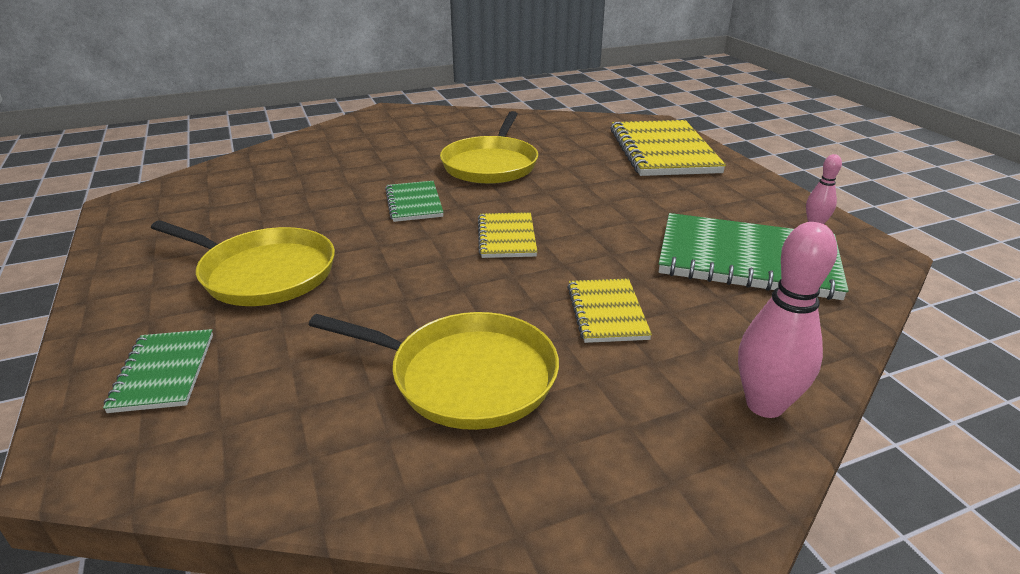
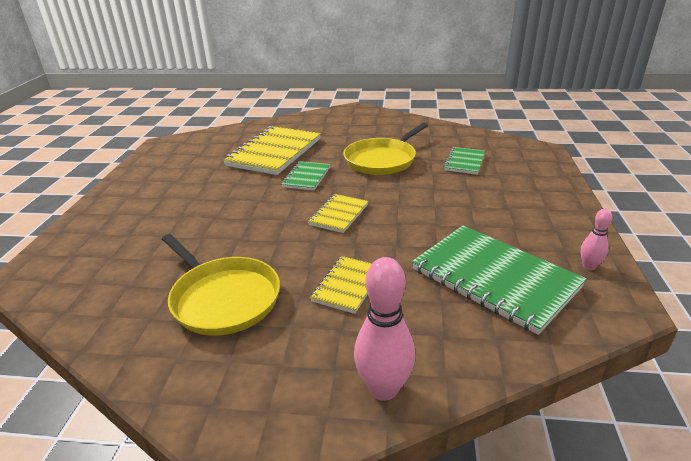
camera: 30 degrees right, 0 degrees up
(164, 372) = (92, 245): green notebook -> green notebook (464, 162)
(263, 273) = (185, 202): yellow pan -> none
(663, 151) = (523, 174): yellow notebook -> yellow notebook (275, 152)

